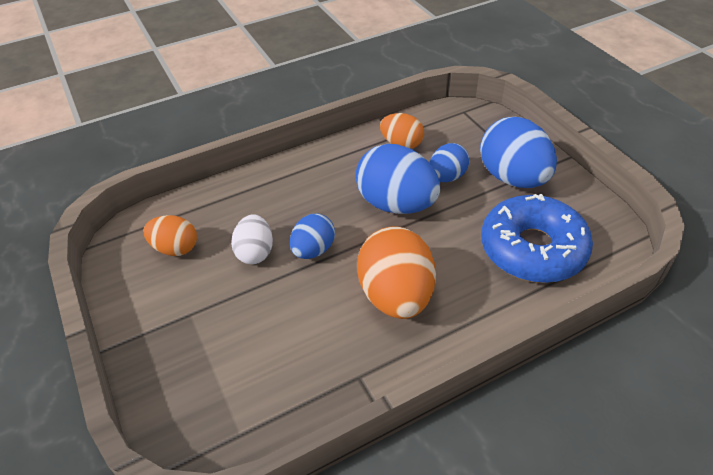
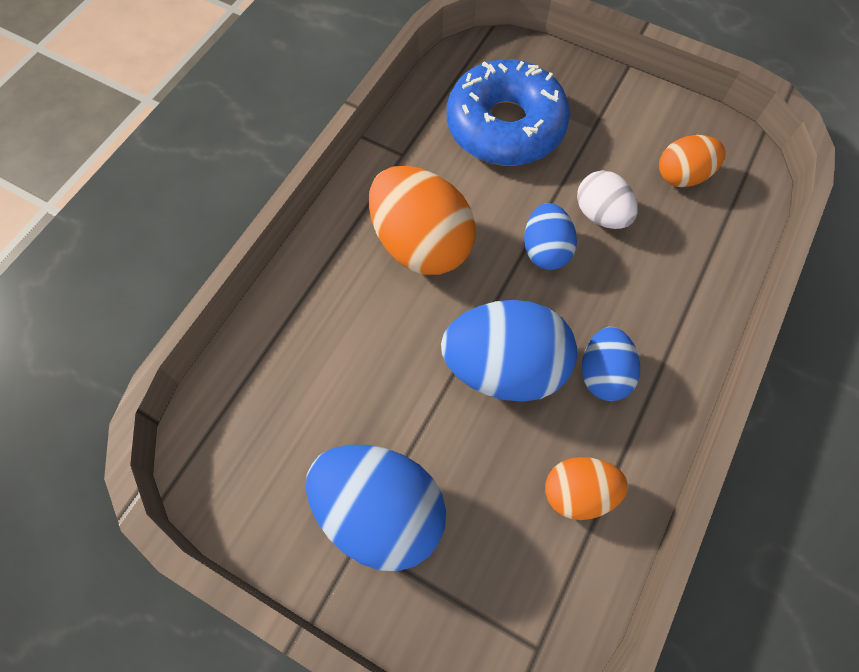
camera: 145 degrees right, 20 degrees up
(447, 177) = (471, 457): blue egg -> blue egg (603, 373)
(532, 249) = (303, 388): blue donut -> blue donut (505, 126)

